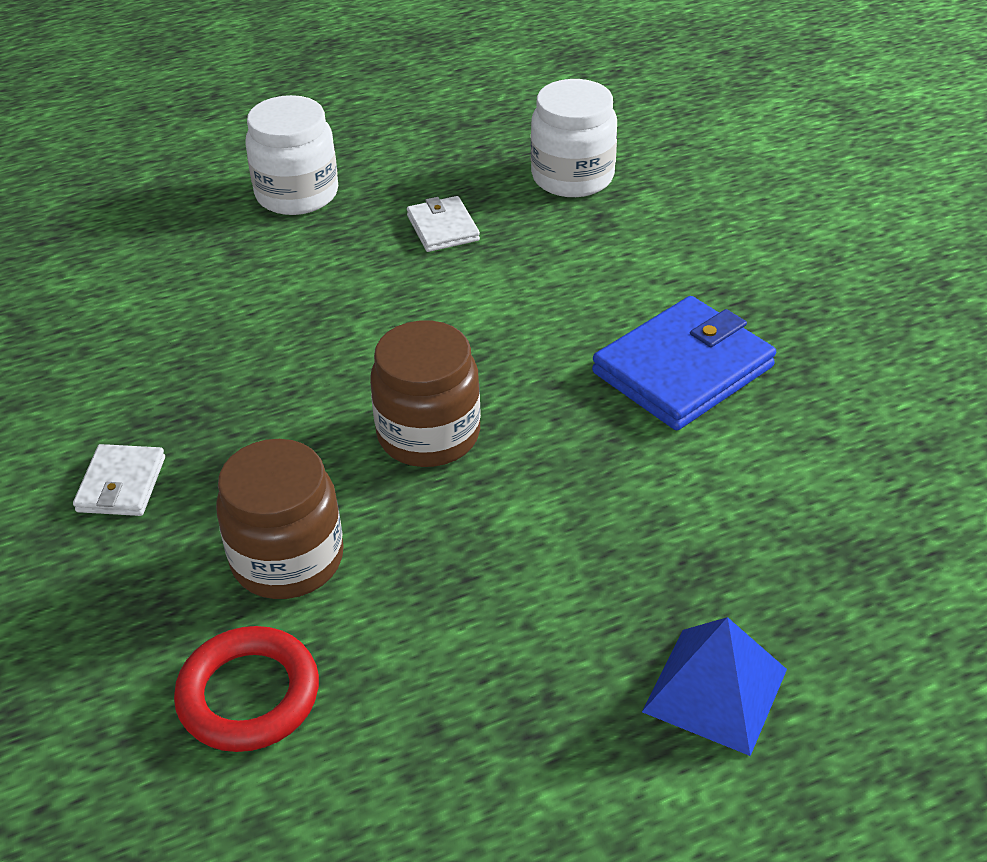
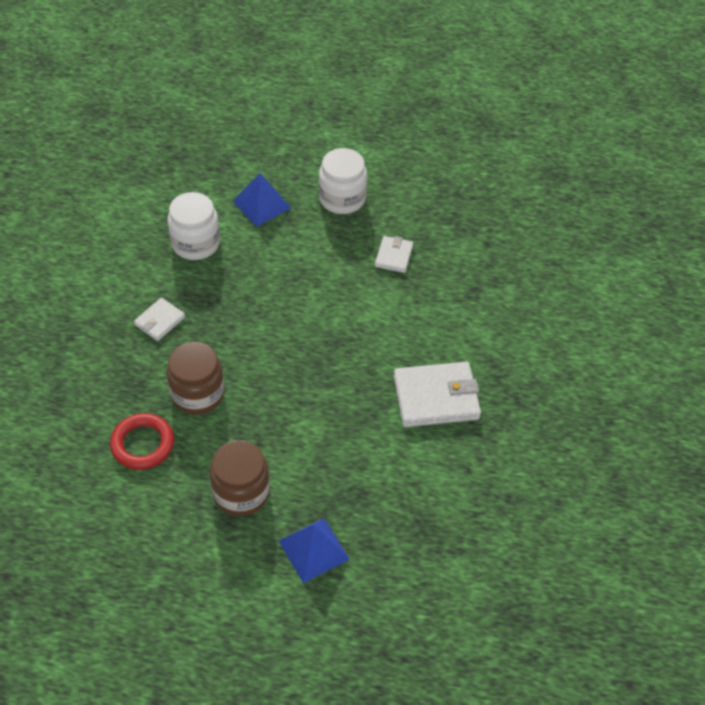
camera: 30 degrees right, 10 degrees up
(171, 251) = (262, 204): none -> blue pyramid
(428, 434) = (297, 367): brown jar -> brown jar (241, 492)
(572, 177) = (483, 257): white jar -> white jar (195, 243)
(683, 369) = (436, 397): blue wallet -> white wallet

